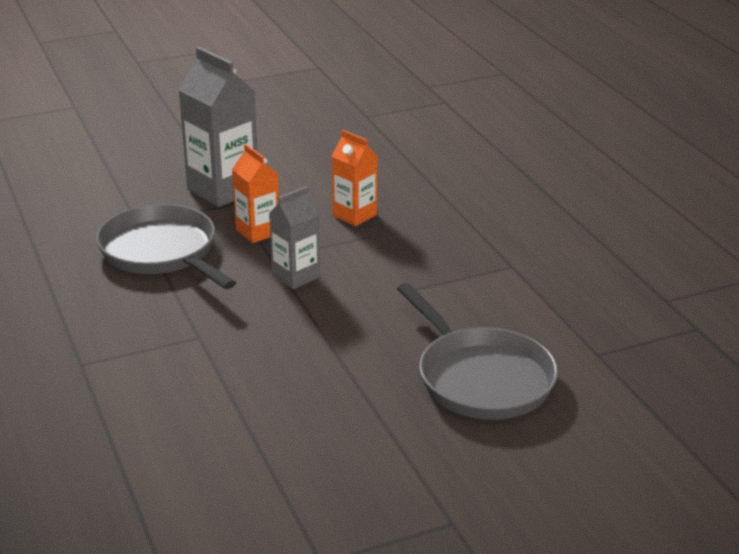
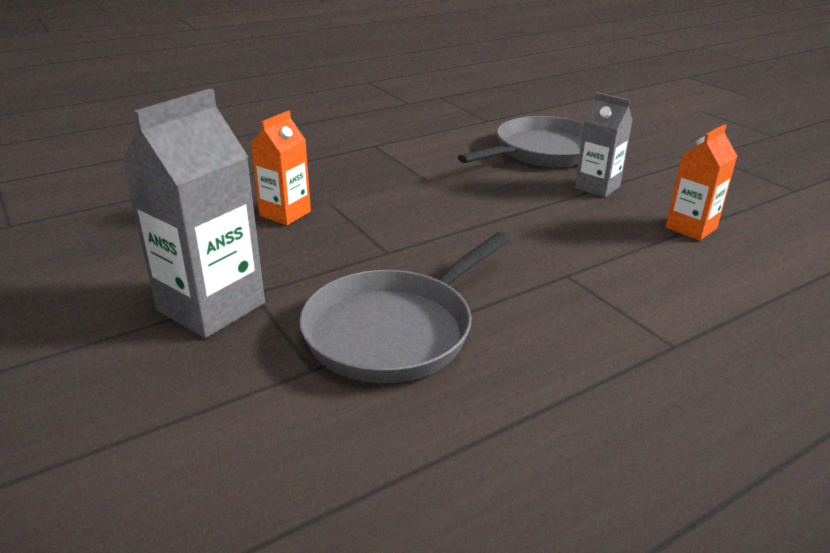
camera: 100 degrees left, 0 degrees up
(258, 232) = (329, 266): orange carton -> orange carton (691, 228)
(296, 276) = (423, 234): grey carton -> grey carton (597, 187)

